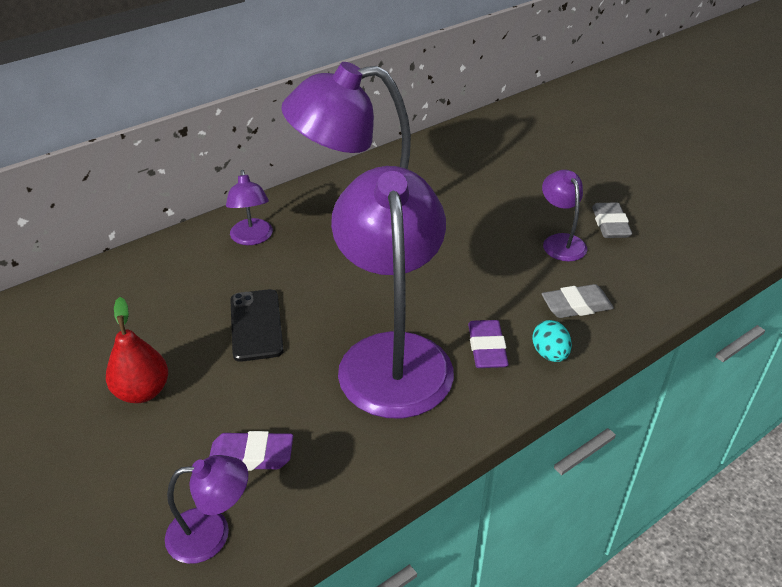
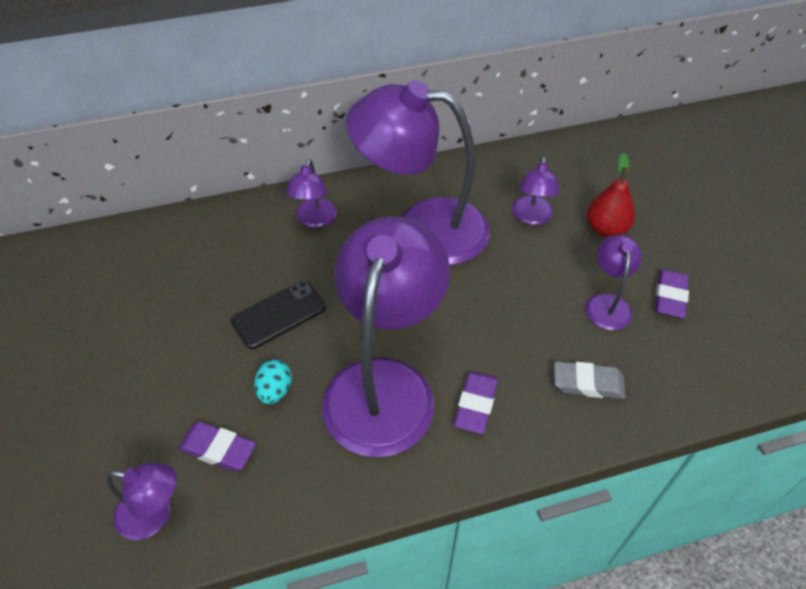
camera: 20 degrees right, 10 degrees up
(142, 391) = (158, 354): red pear -> red pear (606, 229)
(256, 325) = (279, 315): black phone -> black phone turned 45 degrees clockwise
(460, 191) = (531, 217): none -> purple lamp
(549, 354) = (534, 430): turquoise egg -> turquoise egg (275, 391)
(610, 224) = (670, 297): grey eraser -> purple eraser

